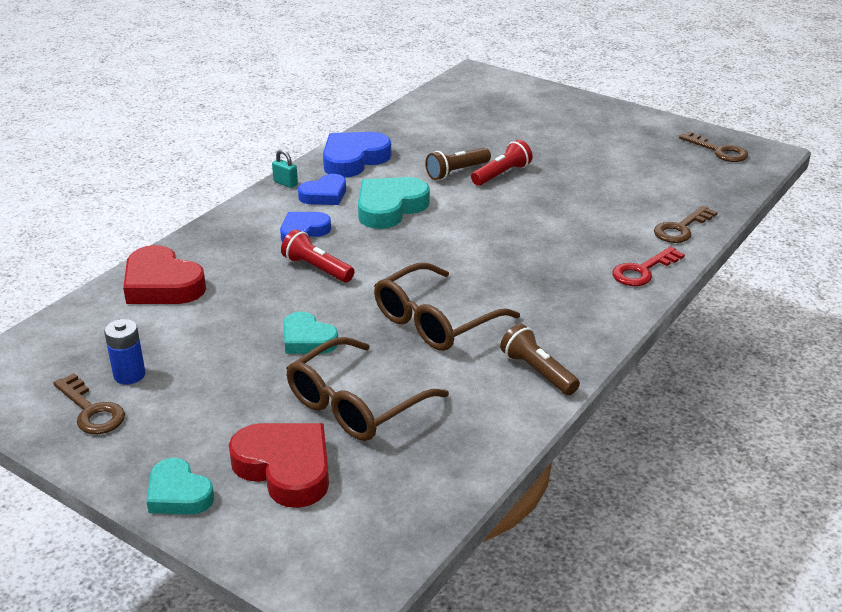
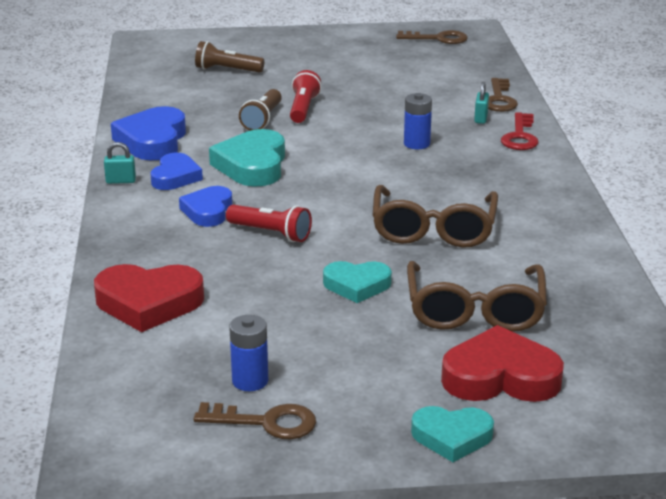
camera: 40 degrees left, 5 degrees down
(317, 269) = (271, 233): red flashlight -> red flashlight turned 150 degrees counterclockwise
(537, 372) = (562, 230): brown flashlight -> brown flashlight (227, 70)
(542, 241) = (416, 144): none -> blue battery
(635, 240) = (481, 118): none -> turquoise padlock

